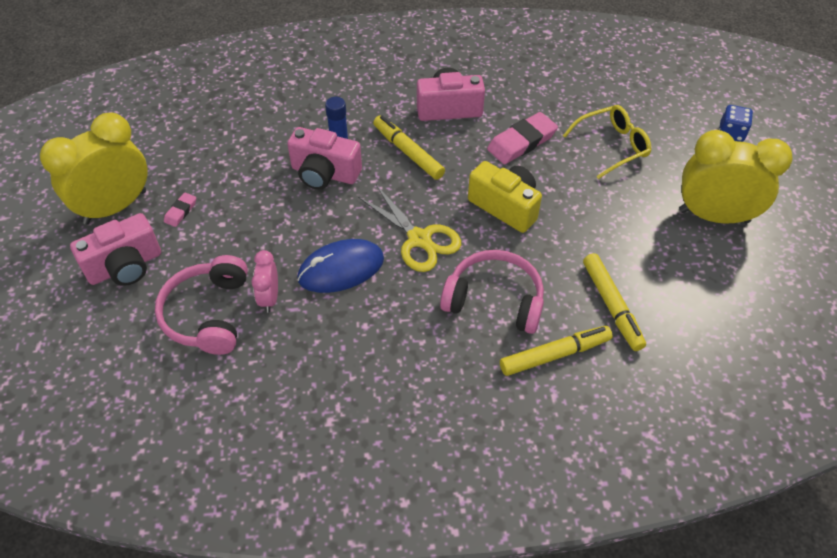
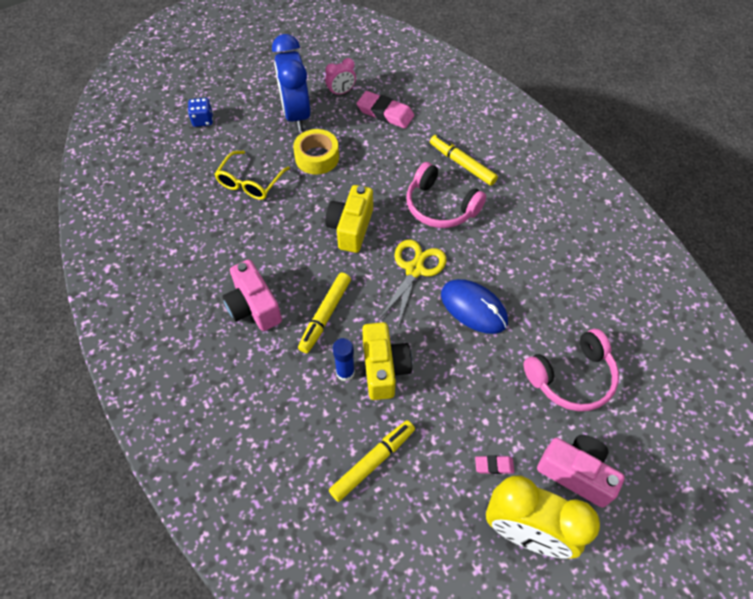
camera: 115 degrees left, 5 degrees up
(269, 298) = (530, 342): pink clock -> pink clock (341, 92)
(324, 173) = (384, 368): pink camera -> yellow camera
(494, 299) = (440, 206): pink headphones -> pink headphones turned 45 degrees counterclockwise
(521, 142) = (273, 240): pink eraser -> pink eraser (385, 113)
(611, 306) = (406, 147): yellow marker -> yellow marker (373, 462)
(612, 146) = (250, 183): yellow glasses -> yellow glasses turned 105 degrees counterclockwise
(629, 212) = (317, 157): none -> yellow tape
(713, 216) = (296, 115): yellow clock -> blue clock

